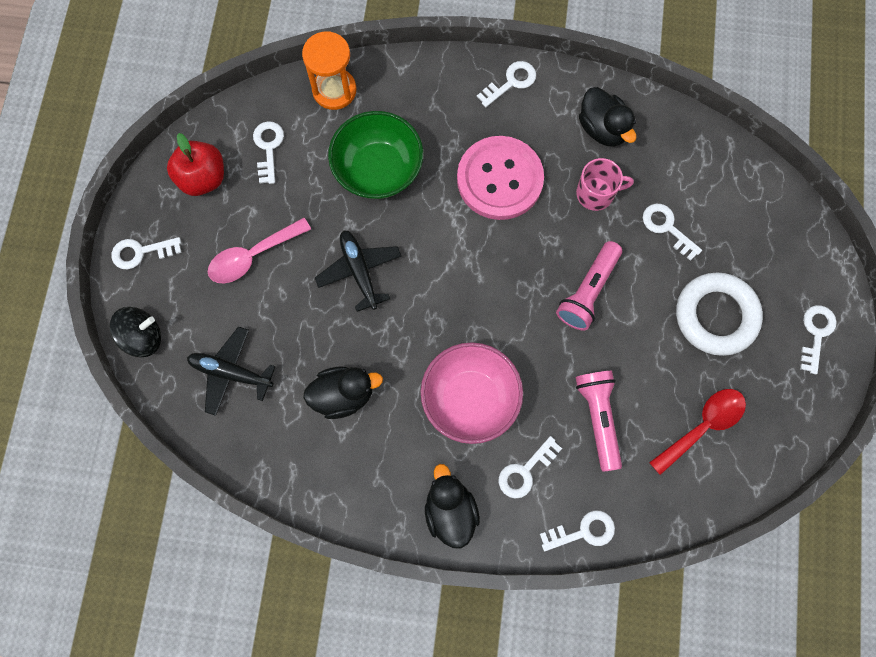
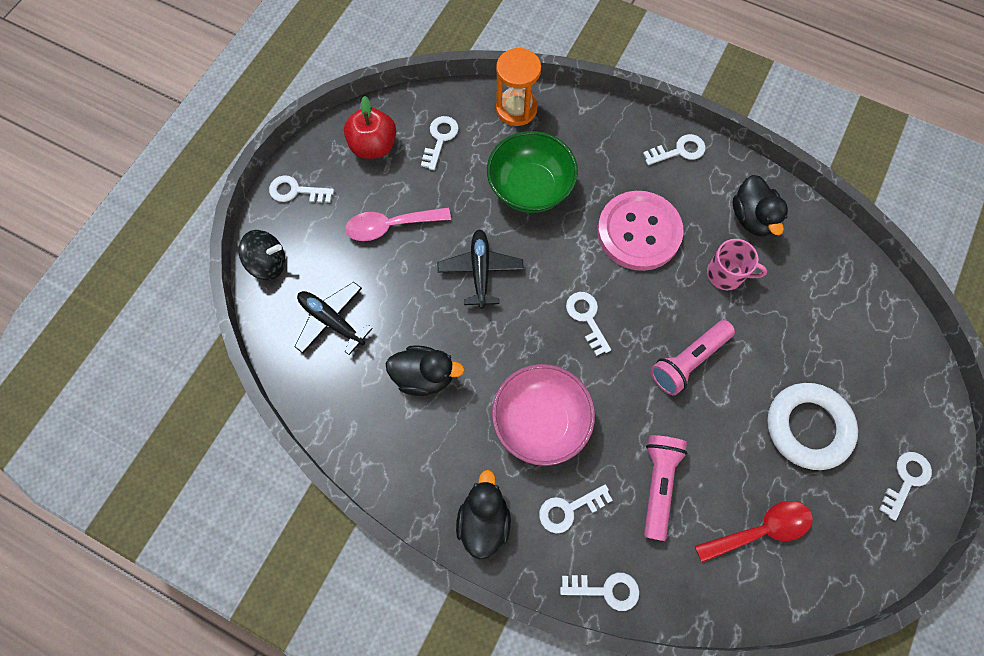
camera: 20 degrees right, 5 degrees down
(667, 228) = (785, 328): white key -> white key (587, 318)

